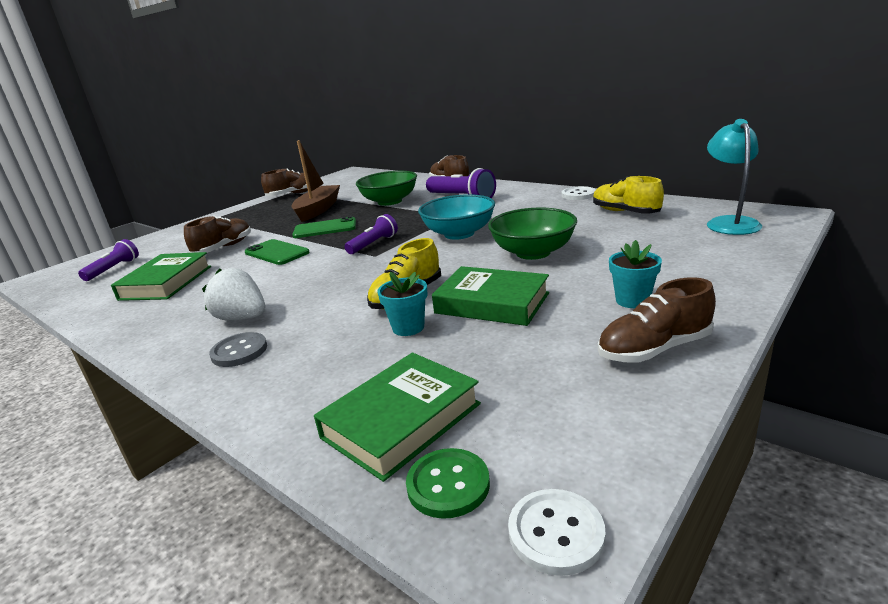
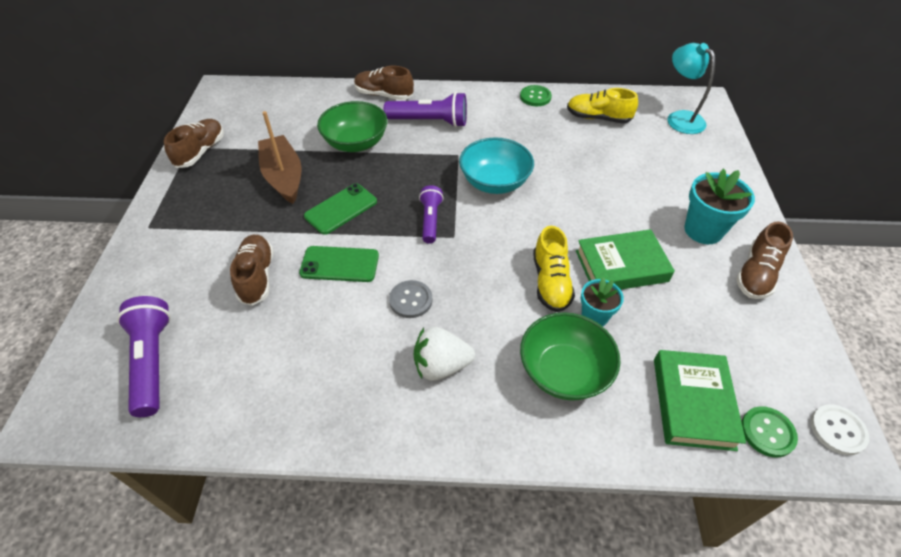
camera: 40 degrees left, 25 degrees up
(113, 269) = (152, 361): purple flashlight -> purple flashlight, size x1.58
(166, 282) = (272, 354): green book -> none
(239, 351) = (497, 402): grey button -> grey button (411, 300)
(533, 252) = (585, 193): green bowl -> green bowl (564, 371)
(578, 195) = (535, 97): white button -> green button
(632, 300) = (703, 230): turquoise flower pot -> turquoise flower pot, size x1.60

